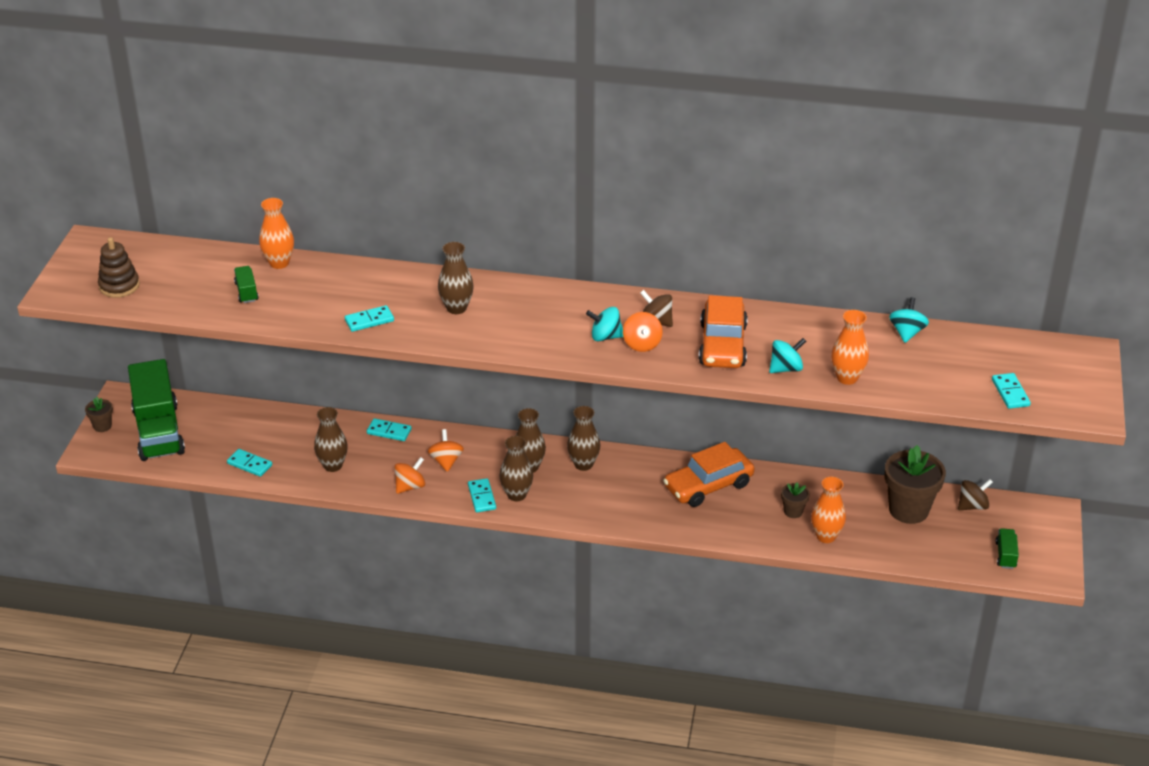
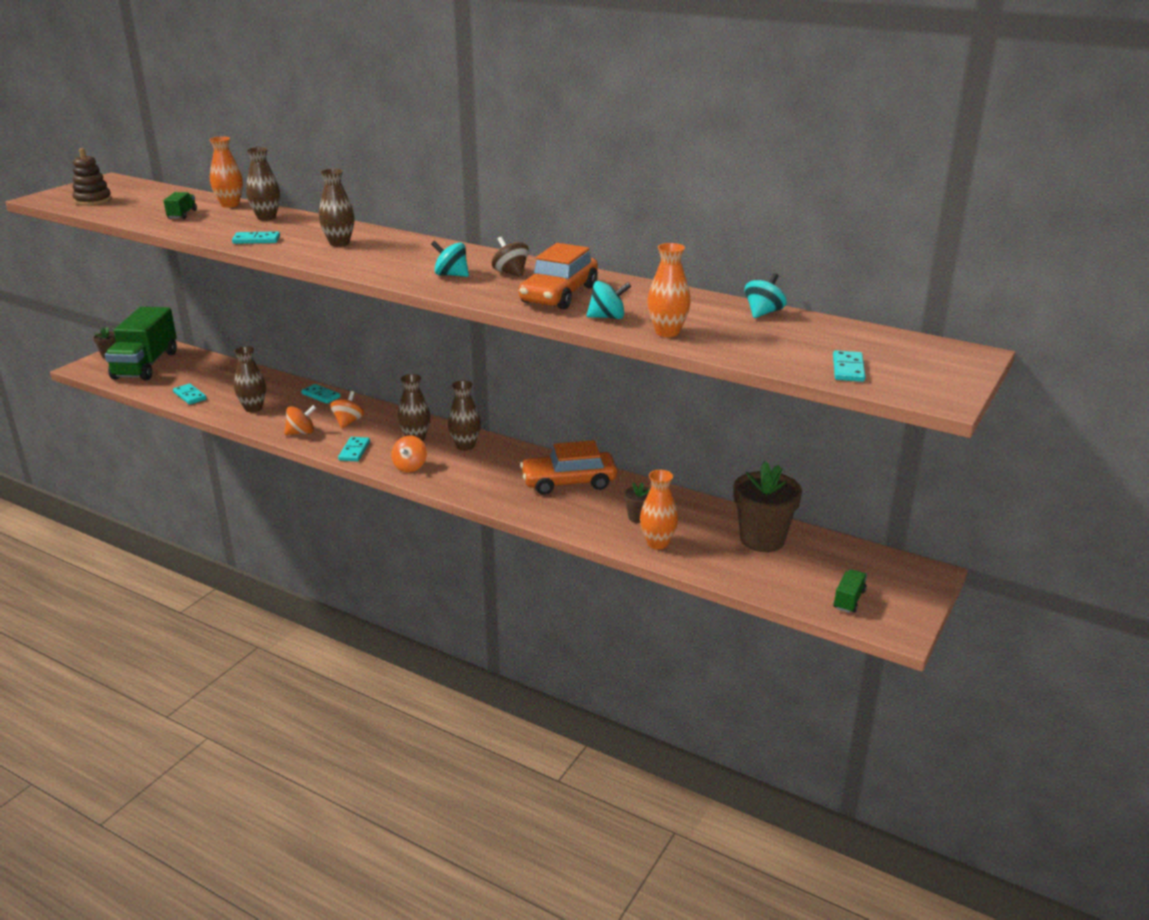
camera: 20 degrees right, 10 degrees down
(516, 495) = (386, 455): brown vase -> brown vase (266, 217)
(642, 344) = (480, 284): orange spinning top -> orange spinning top (410, 467)
(972, 506) = (836, 550): brown spinning top -> none

